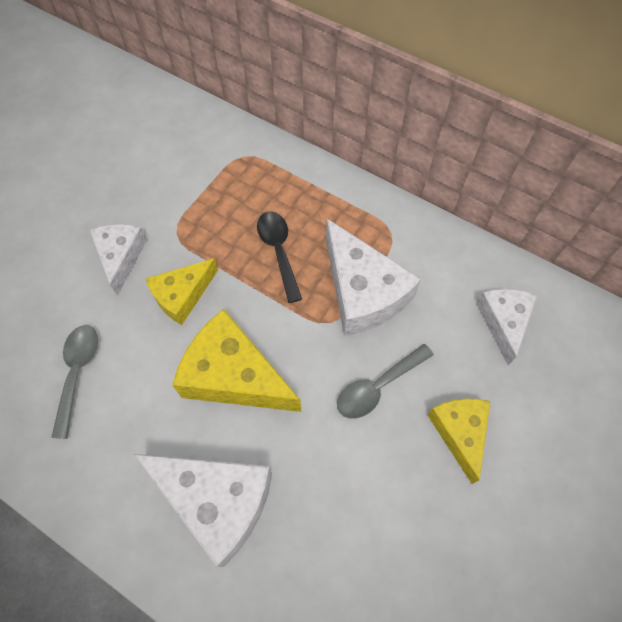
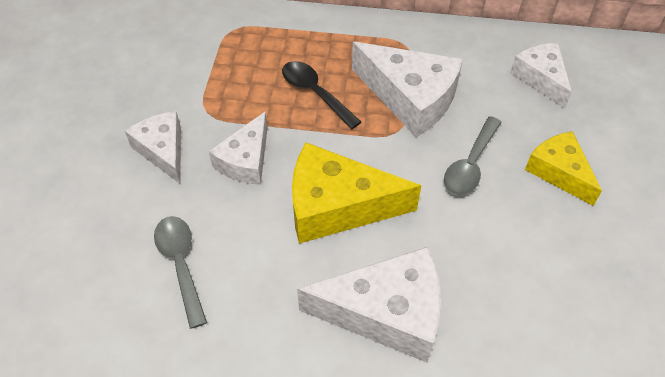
camera: 25 degrees left, 10 degrees down
(182, 295) = (246, 160): yellow cheese -> white cheese

